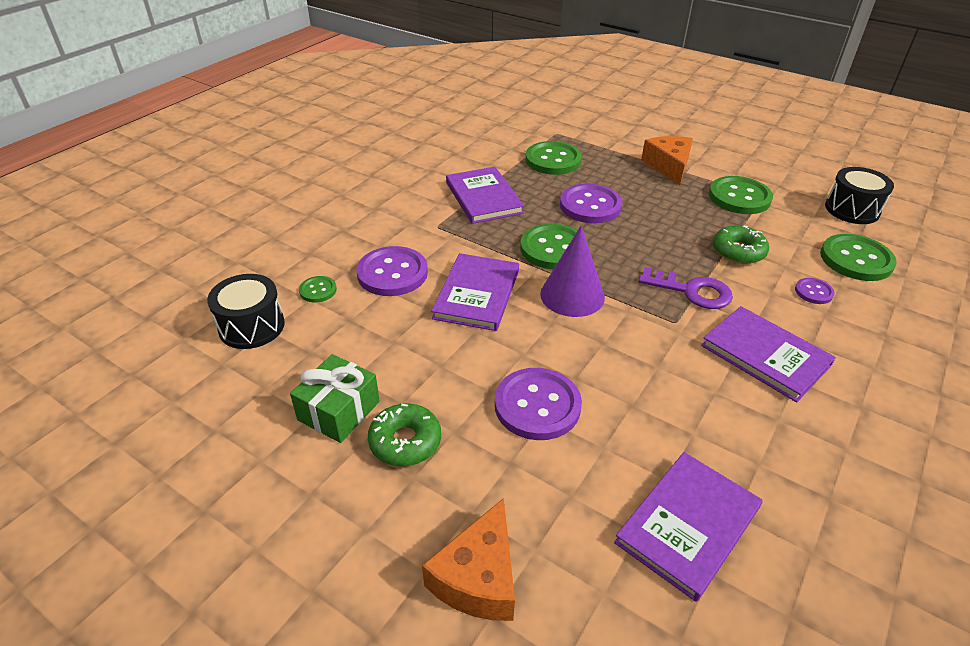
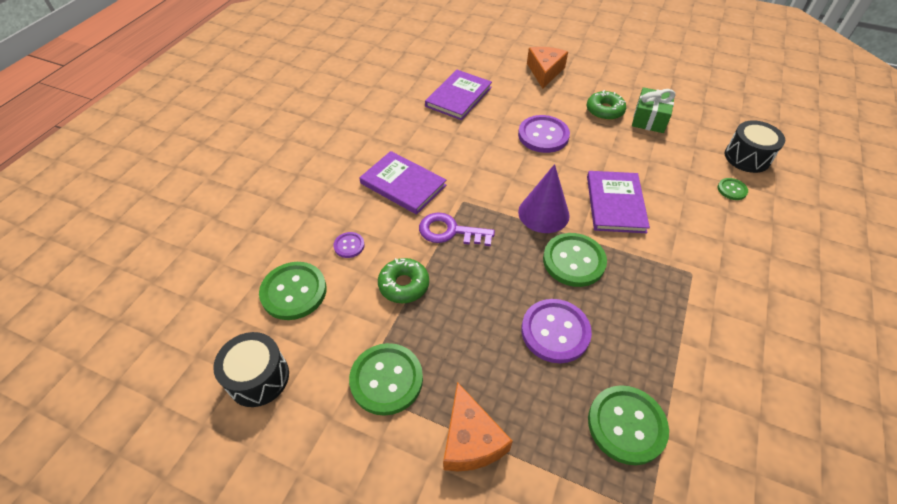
camera: 170 degrees right, 10 degrees up
(392, 273) = (691, 213): purple button -> none
(483, 198) = (672, 326): purple book -> none

